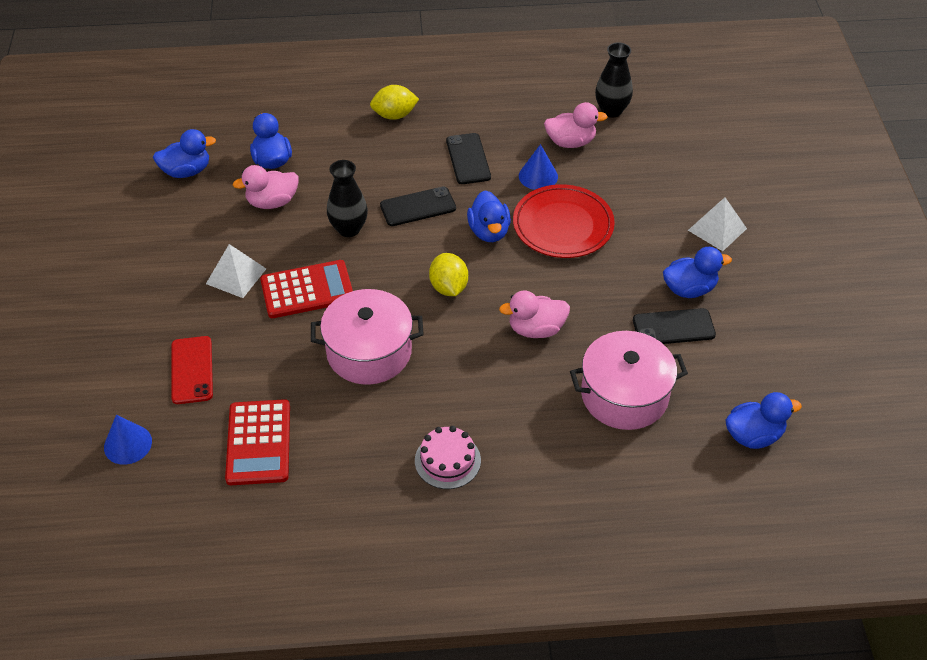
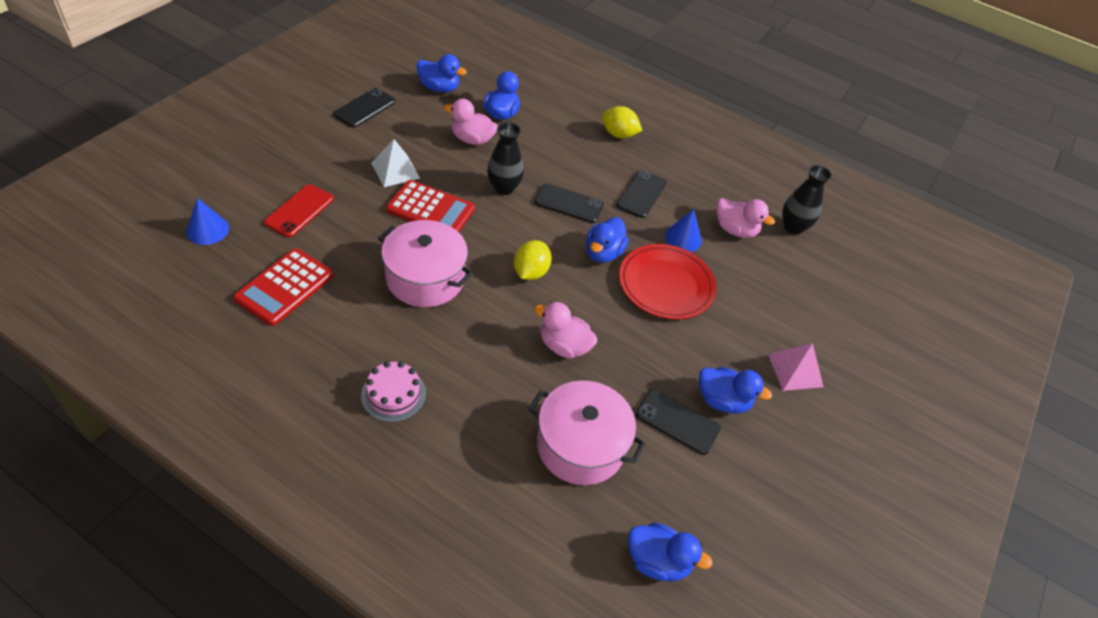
camera: 30 degrees right, 0 degrees up
(138, 236) = (364, 108): none -> black phone
(717, 229) = (795, 370): white pyramid -> pink pyramid

